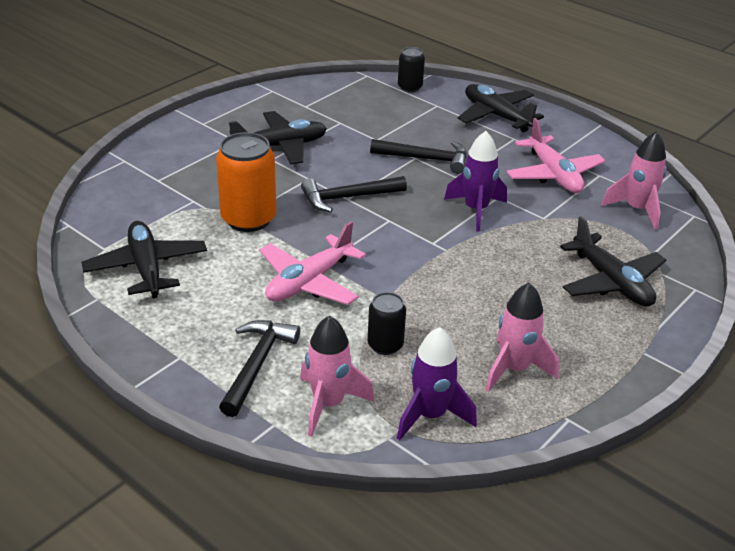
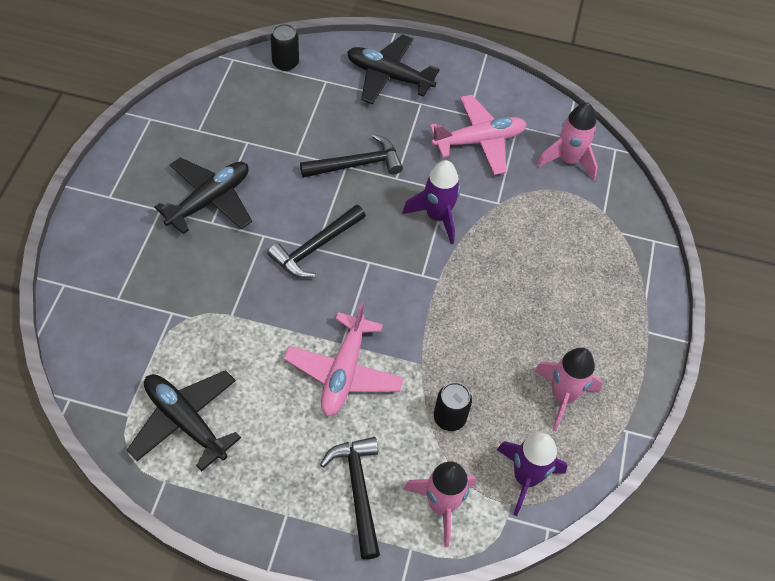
camera: 30 degrees left, 20 degrees up
(248, 219) = (240, 315): orange can -> none
(553, 174) = (479, 141): pink plane -> pink plane turned 60 degrees counterclockwise
(611, 282) = (588, 260): black plane -> none

